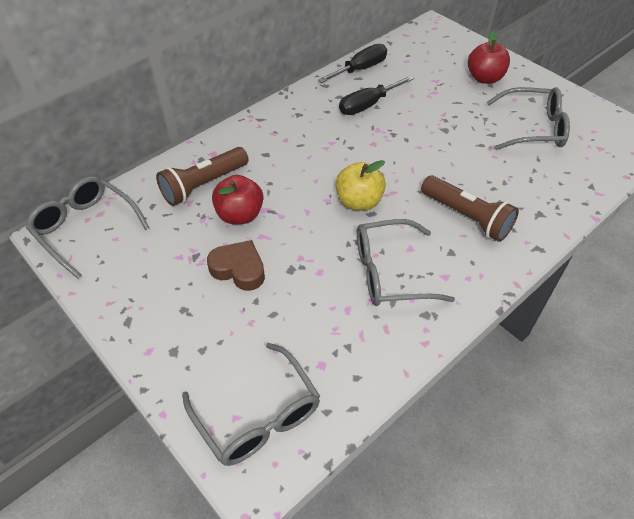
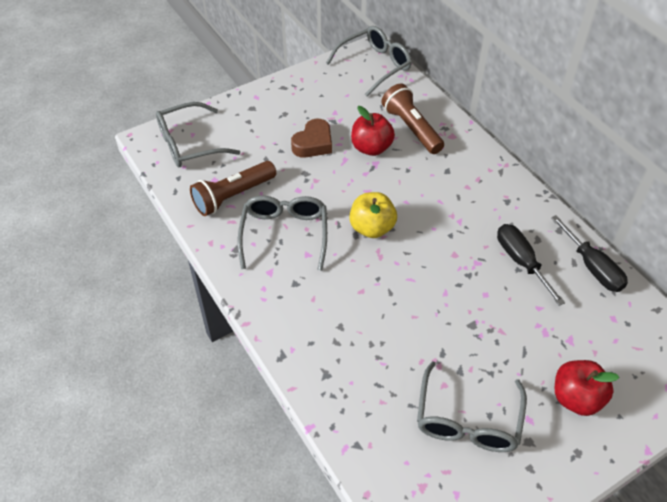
camera: 100 degrees right, 0 degrees up
(466, 217) = (335, 307): brown flashlight -> brown flashlight (233, 196)

